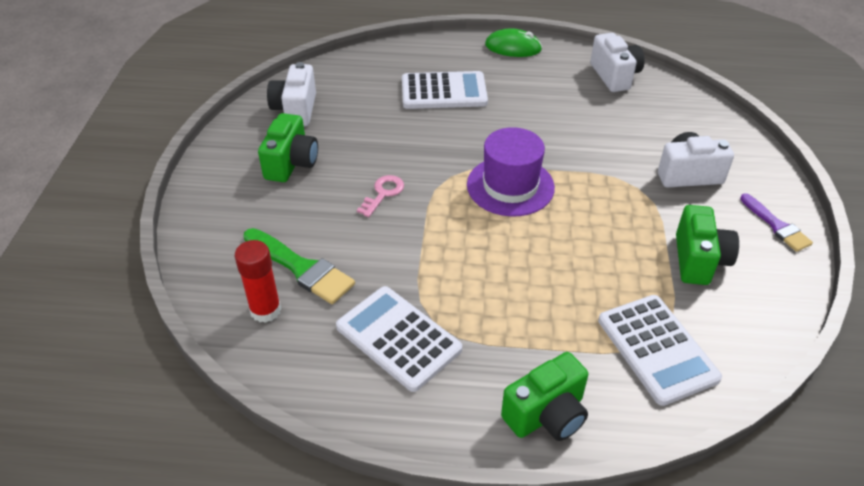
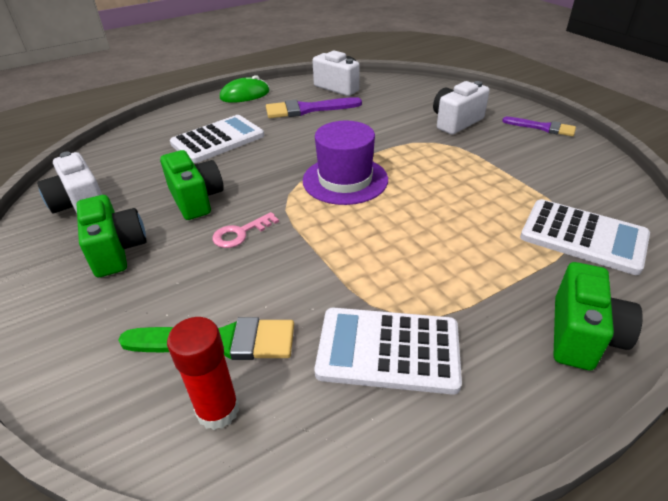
camera: 35 degrees left, 5 degrees down
(383, 193) = (240, 233): pink key -> pink key turned 120 degrees counterclockwise
(554, 91) = (307, 109): none -> purple brush
(699, 260) = (529, 167): green camera -> green camera (196, 199)

